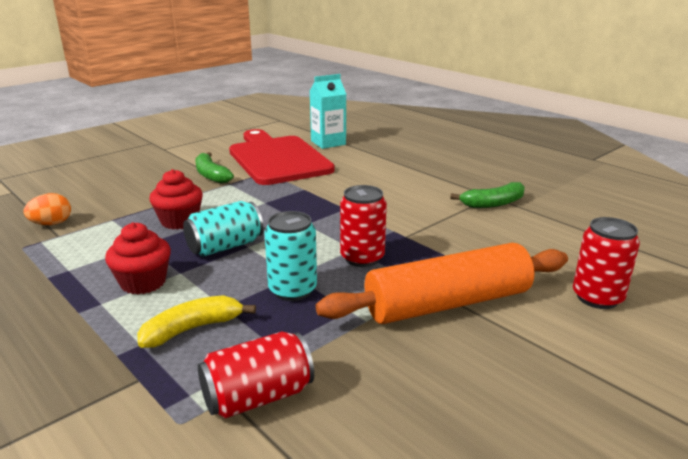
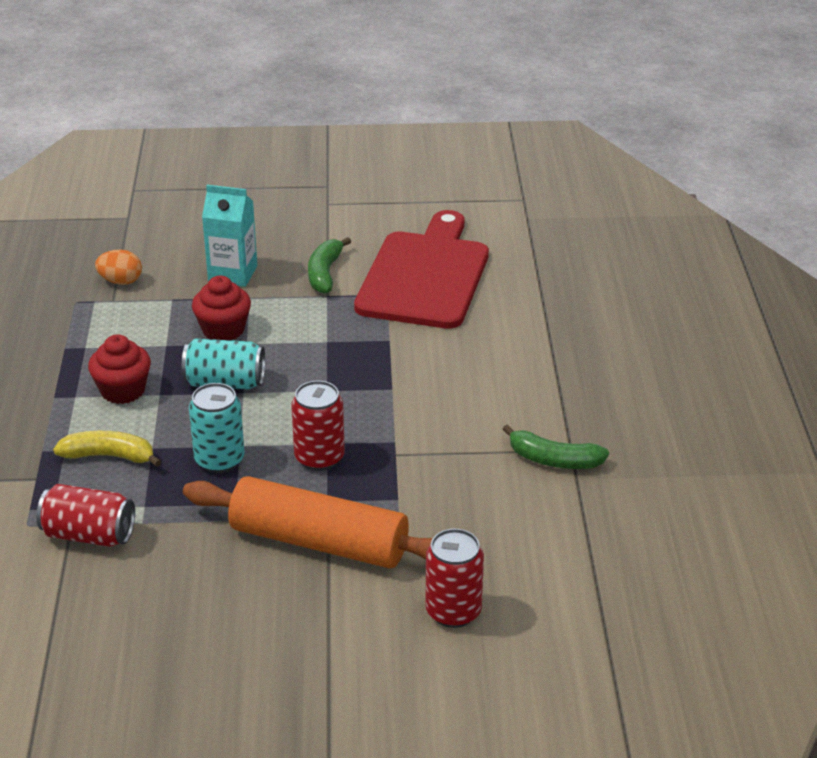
camera: 40 degrees right, 10 degrees up
(328, 143) = (521, 272): turquoise carton -> turquoise carton (232, 274)

